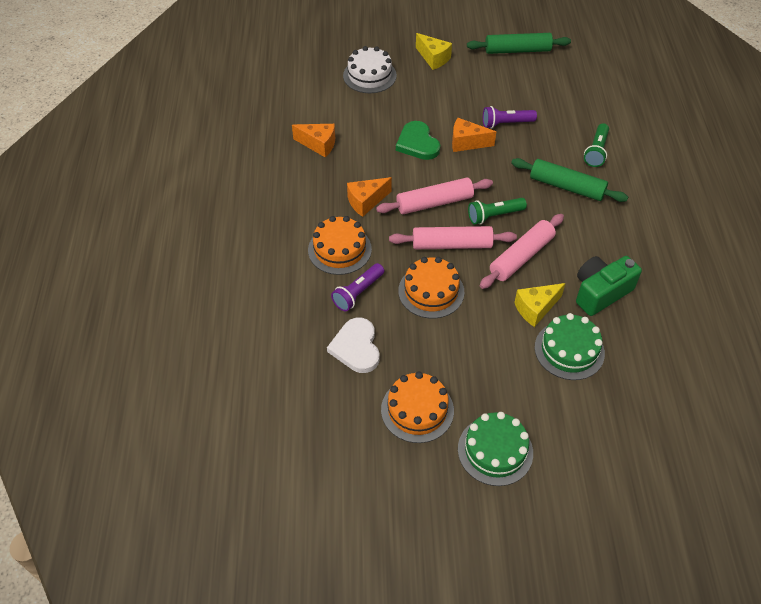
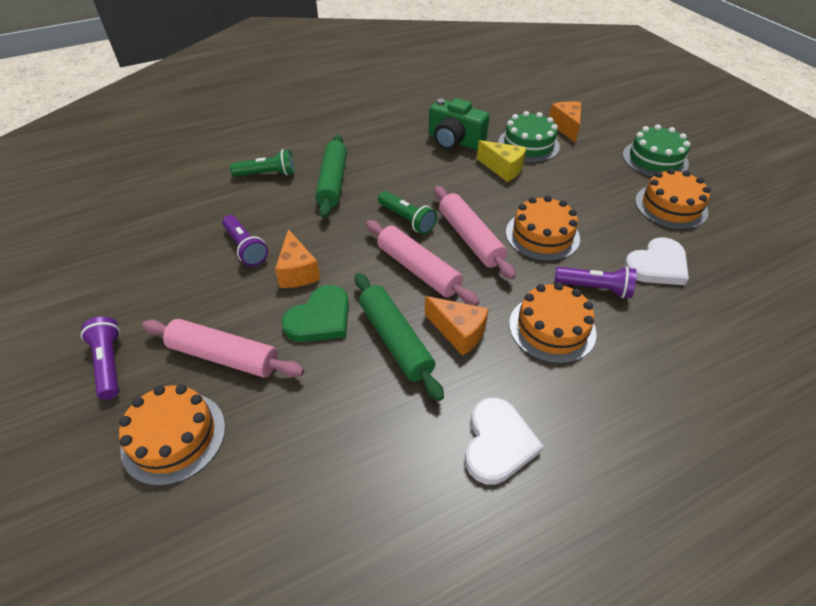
camera: 115 degrees left, 5 degrees down
(283, 188) = (498, 443): none -> white heart
(318, 145) = (380, 437): orange cheese -> orange cheese (566, 127)
(369, 75) = (174, 437): white cake -> orange cake
(433, 58) = (109, 364): yellow cheese -> purple flashlight
(517, 50) = (77, 275): green rolling pin -> green rolling pin (395, 340)
(521, 257) = (449, 189): pink rolling pin -> pink rolling pin (224, 356)

